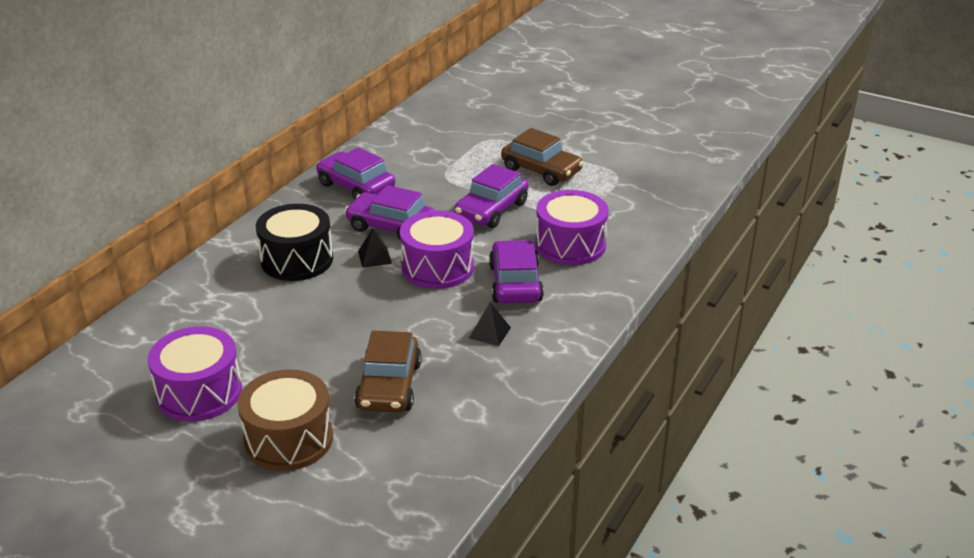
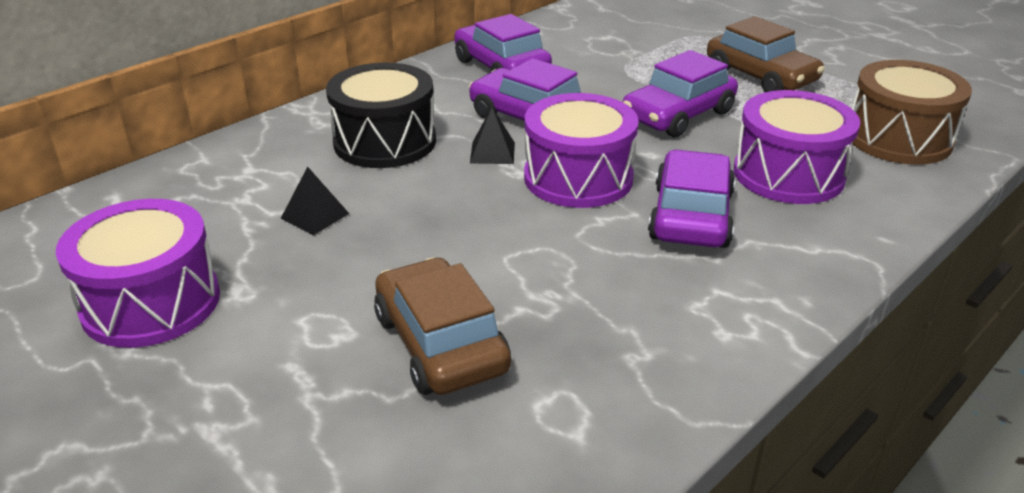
camera: 15 degrees right, 0 degrees up
(288, 439) = (240, 406): brown drum -> brown drum (898, 138)
(389, 386) = (440, 343): brown car -> brown car turned 135 degrees clockwise
(489, 332) = (631, 284): black pyramid -> black pyramid (315, 216)

